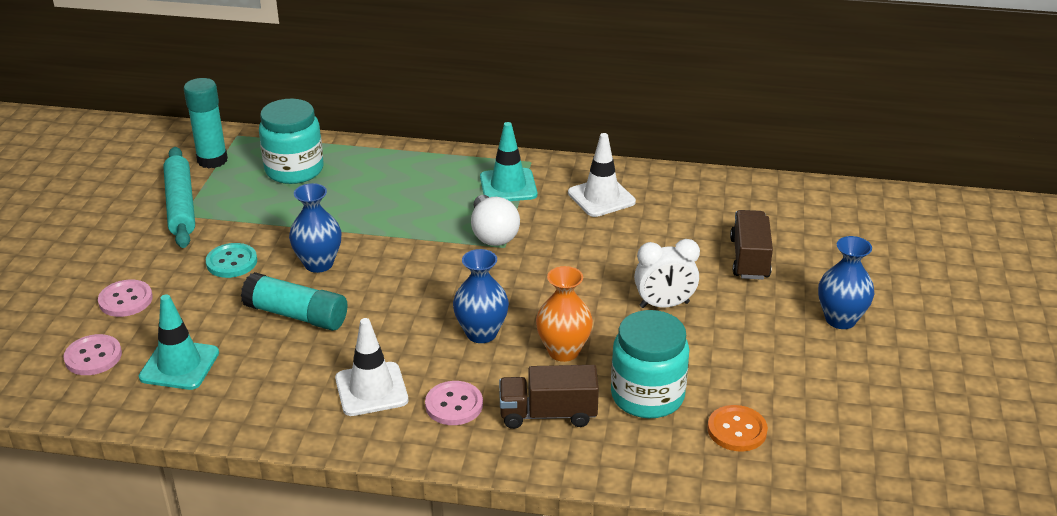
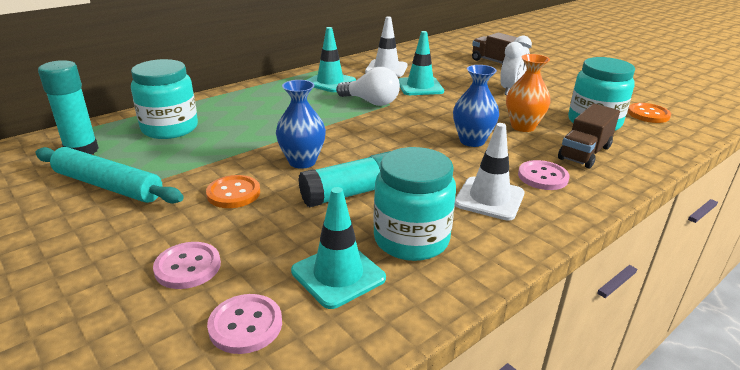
camera: 50 degrees left, 5 degrees down
(231, 262) = (233, 193): turquoise button -> orange button
(259, 376) = (411, 239): none -> turquoise jar
(580, 242) = (420, 87): none -> turquoise traffic cone
(840, 319) = (574, 66): blue vase -> none

